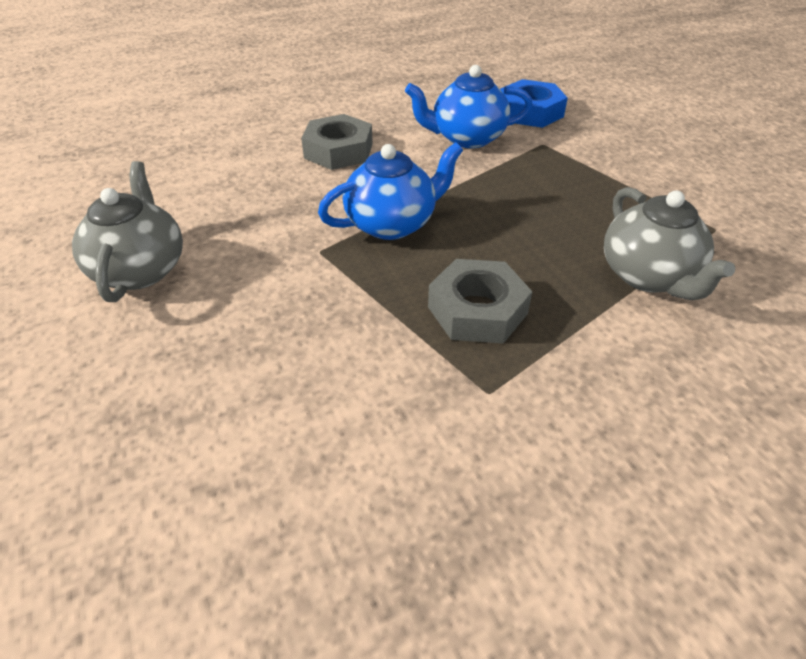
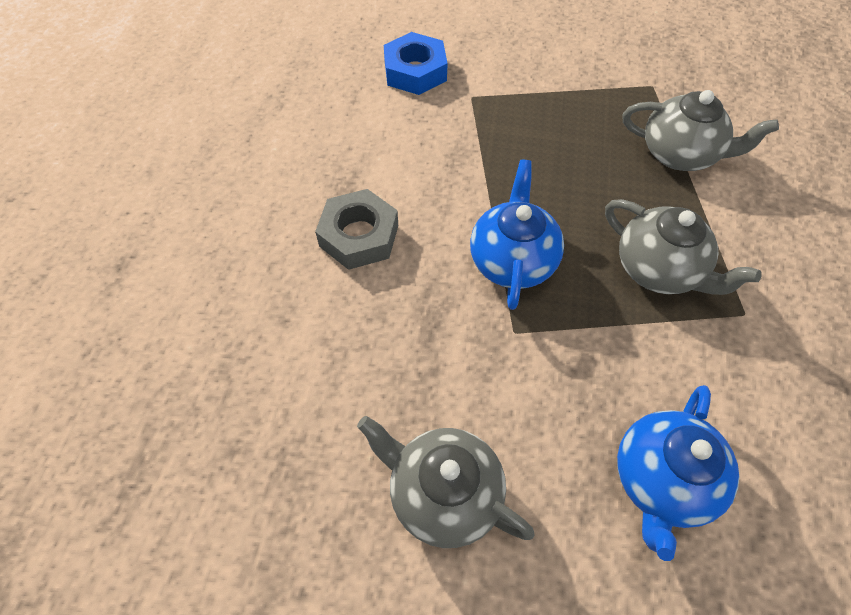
camera: 55 degrees left, 15 degrees up
(467, 138) = (420, 136): blue teapot -> blue teapot (661, 480)
(477, 310) = (658, 269): grey nut -> grey teapot

